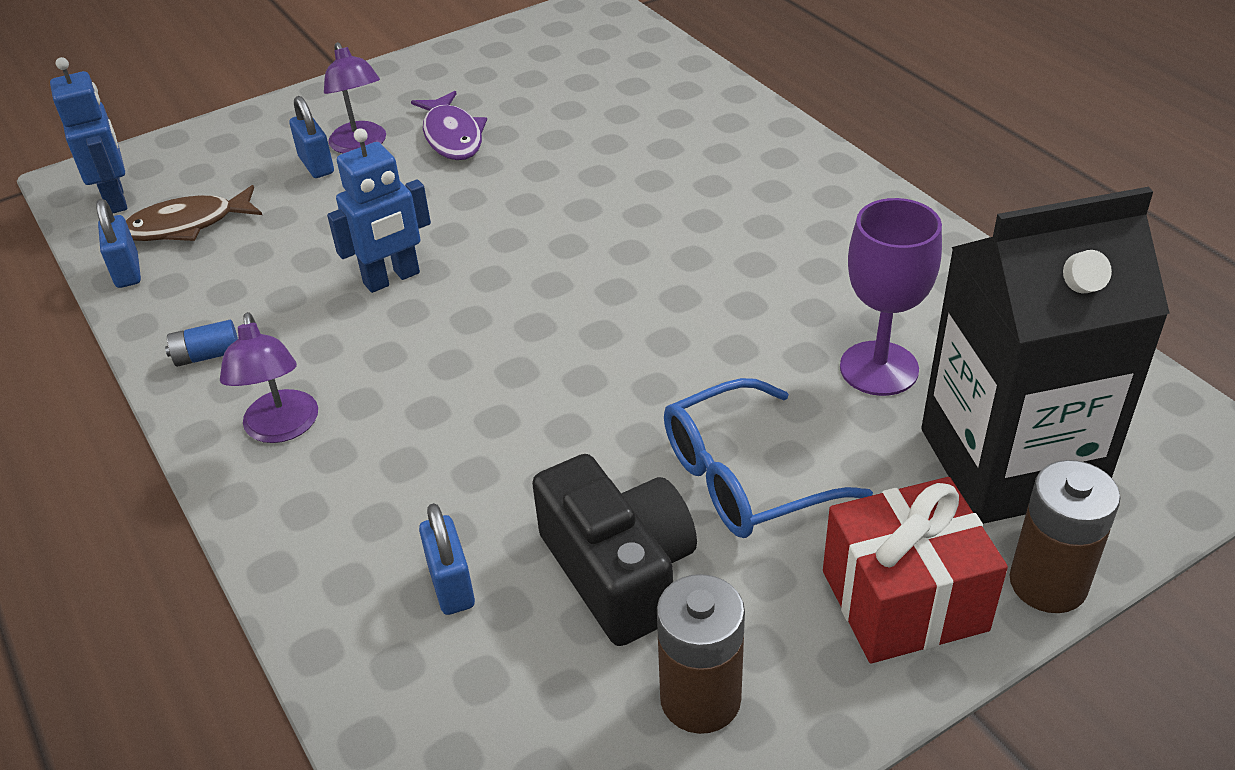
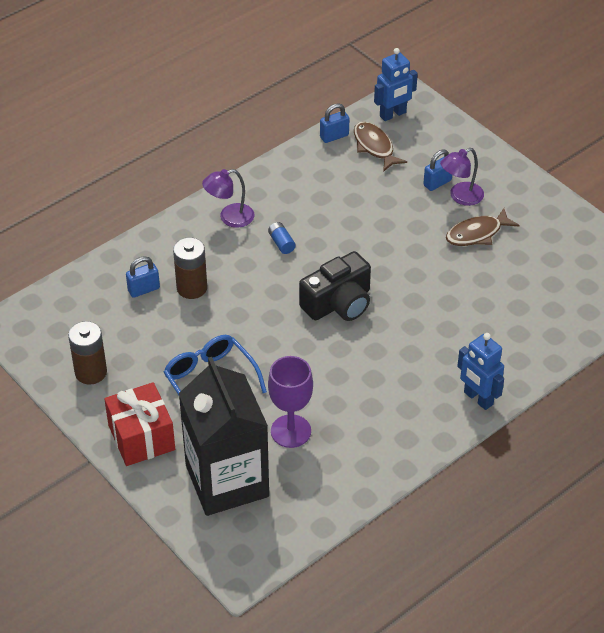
camera: 80 degrees right, 5 degrees up
(207, 355) = (275, 181): blue battery -> blue battery (281, 243)
(392, 279) = (340, 233): blue robot -> blue robot (478, 398)
(452, 136) = (477, 234): purple fish -> brown fish
(619, 571) = (153, 341): black camera -> black camera (338, 303)
(1048, 583) = (153, 489): brown battery -> brown battery (192, 288)

